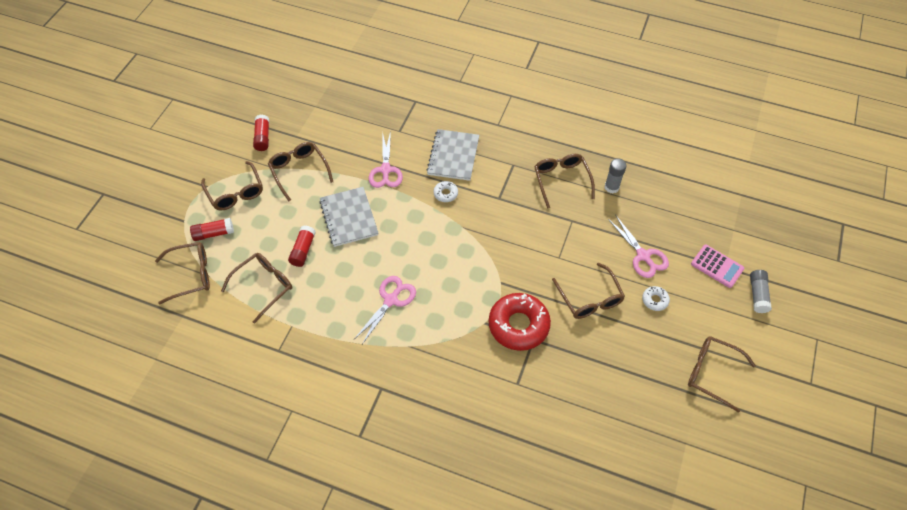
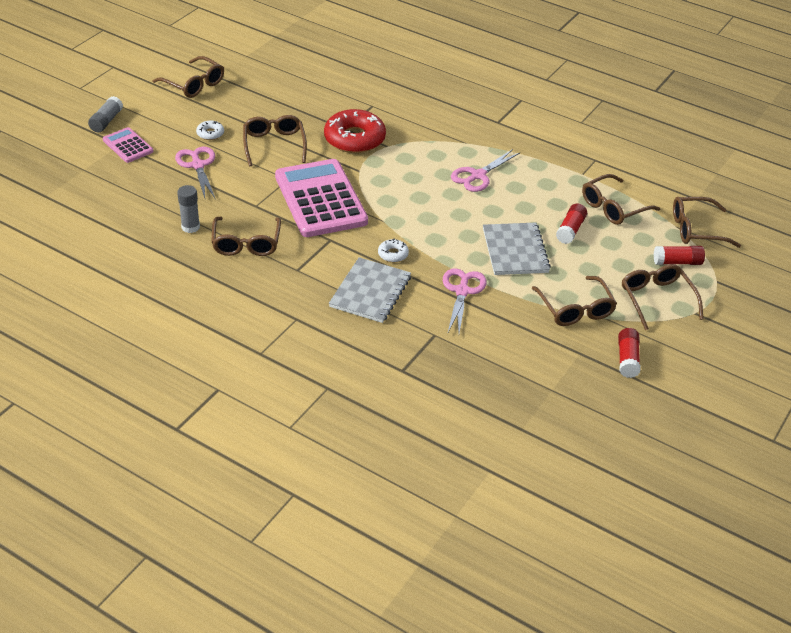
camera: 170 degrees left, 15 degrees down
(522, 239) = (320, 199): none -> pink calculator

